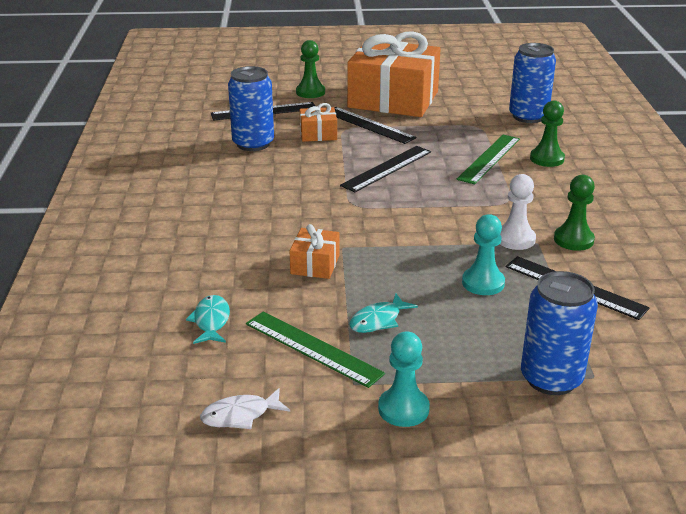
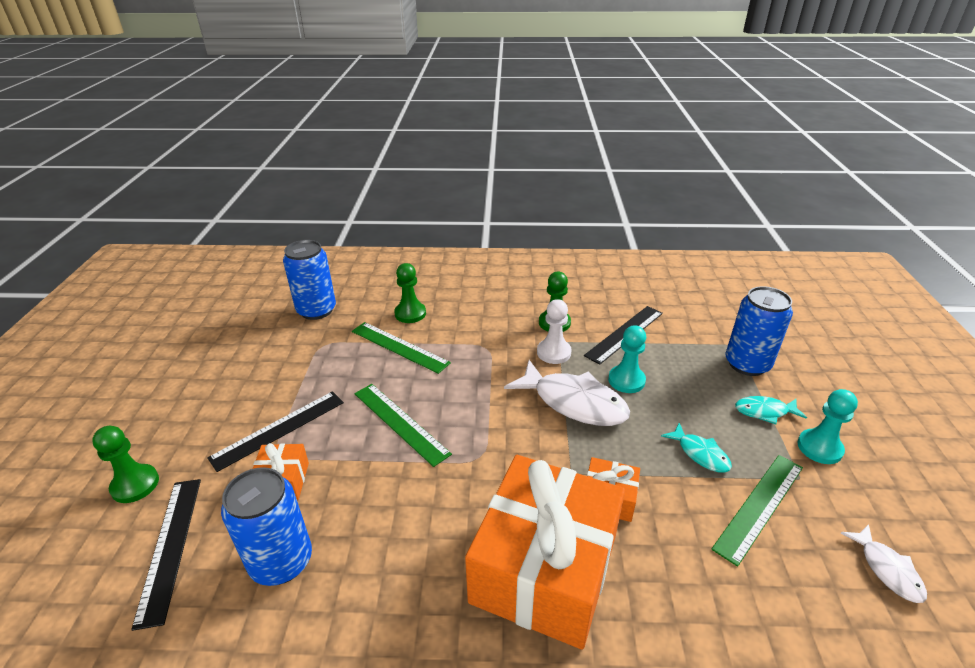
camera: 85 degrees left, 5 degrees up
(211, 321) = (741, 603): turquoise fish -> turquoise fish (764, 411)
(387, 168) = (400, 422): black ruler -> green ruler
(393, 99) = (216, 401): orange gift -> orange gift (545, 568)
(436, 250) = (574, 402): none -> white fish

